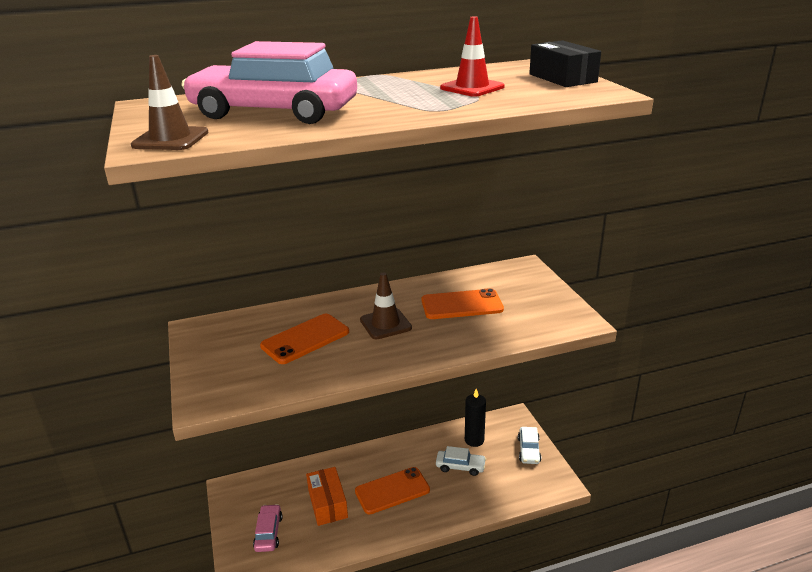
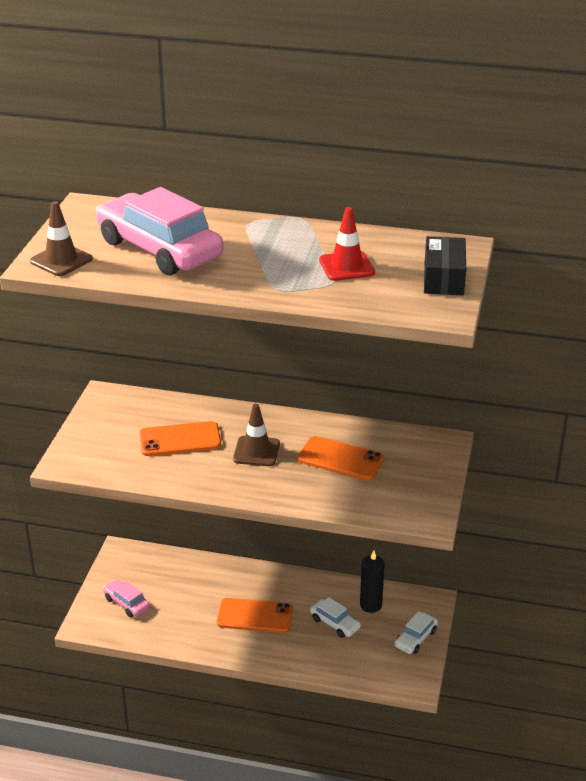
camera: 30 degrees right, 5 degrees up
(268, 533) = (126, 603): pink car -> pink car turned 75 degrees counterclockwise
(327, 503) = (191, 601): orange box -> none

